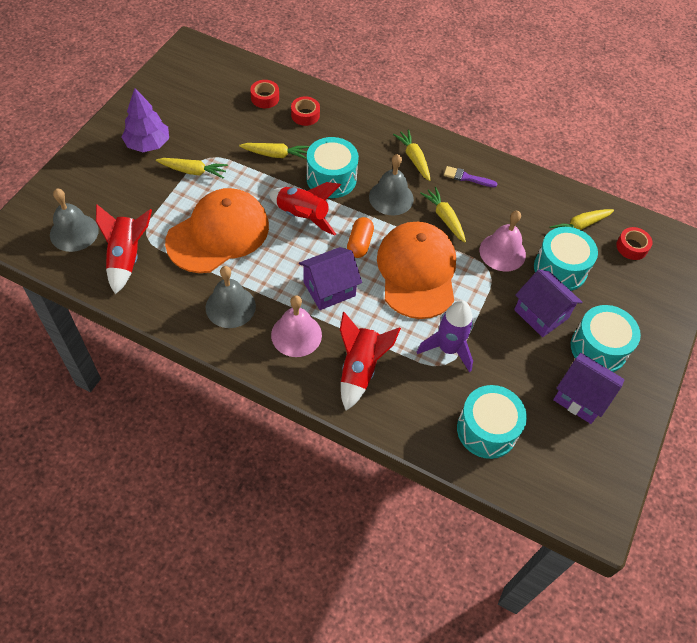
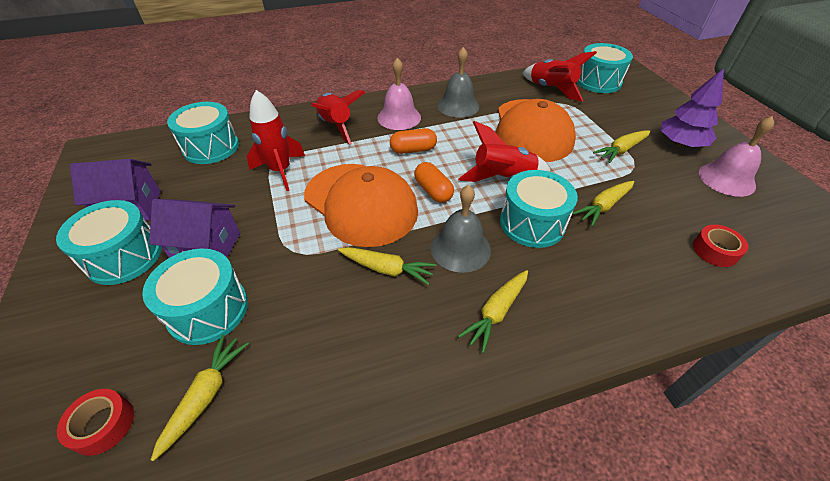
camera: 140 degrees right, 10 degrees down
(74, 232) = (598, 82): grey bell -> turquoise drum
(305, 115) = (658, 266): red tape -> none
(329, 289) = (413, 150): purple house -> orange capsule
(414, 159) = (496, 312): yellow carrot -> yellow carrot turned 105 degrees clockwise
(448, 349) = (280, 171): purple rocket -> red rocket
(467, 177) = (413, 341): purple brush -> none
(502, 252) = (292, 279): pink bell -> pink bell (726, 179)

